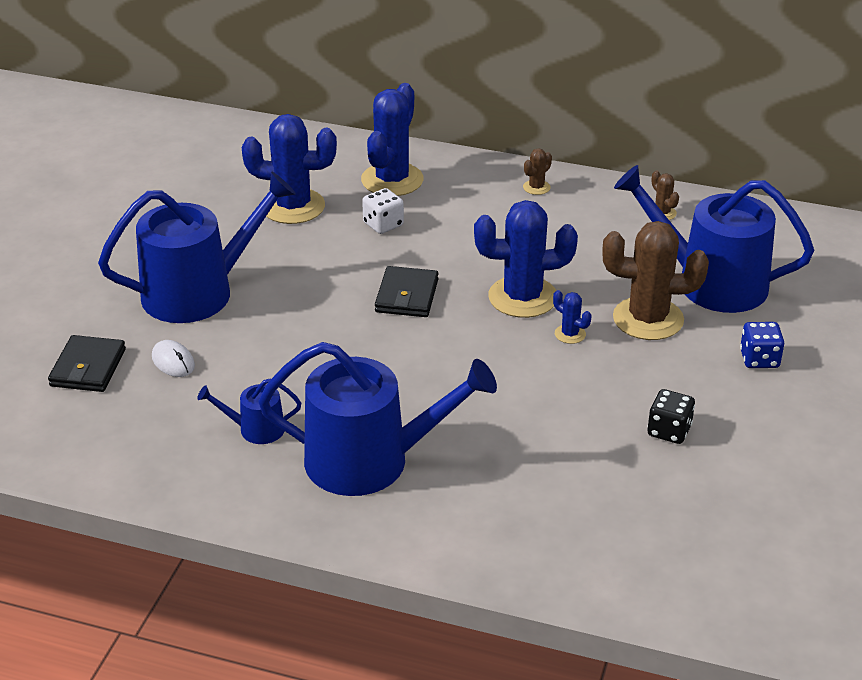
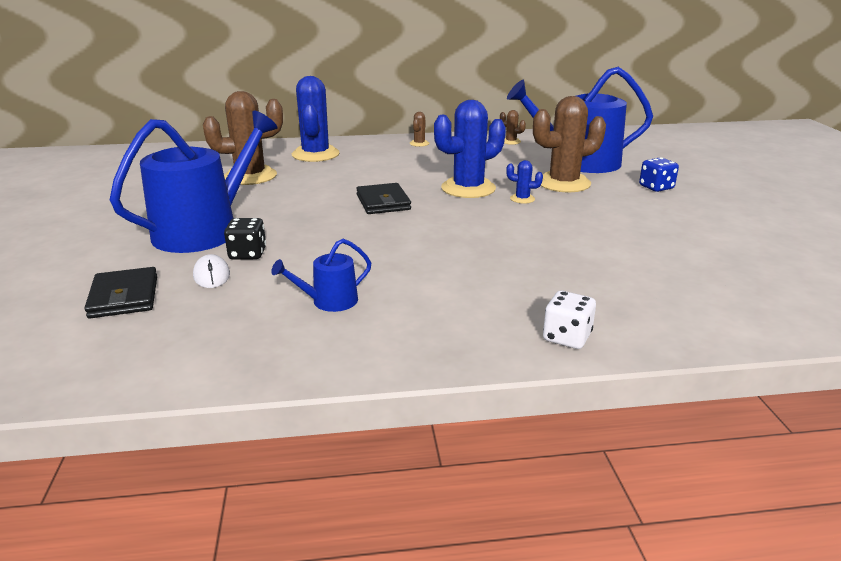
camera: 25 degrees left, 10 degrees down
(173, 361) = (211, 275): white mouse -> white mouse turned 45 degrees clockwise
(293, 206) = (250, 176): blue cactus -> brown cactus
(370, 461) = (453, 298): blue watering can -> none
(383, 224) = (329, 173): white dice -> white dice (566, 337)
(669, 431) = (652, 230): black dice -> black dice (247, 254)

